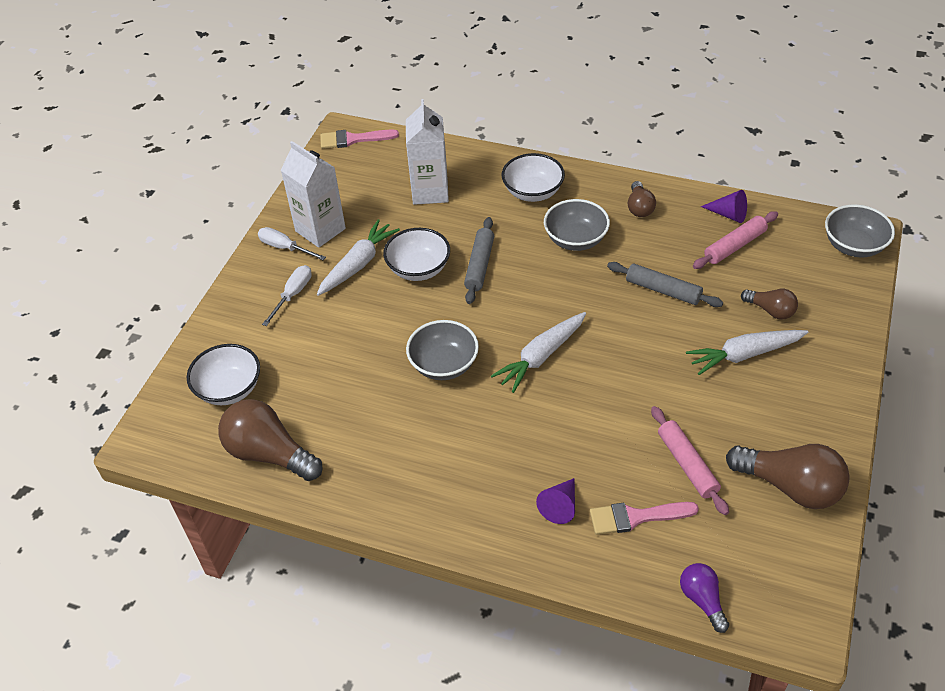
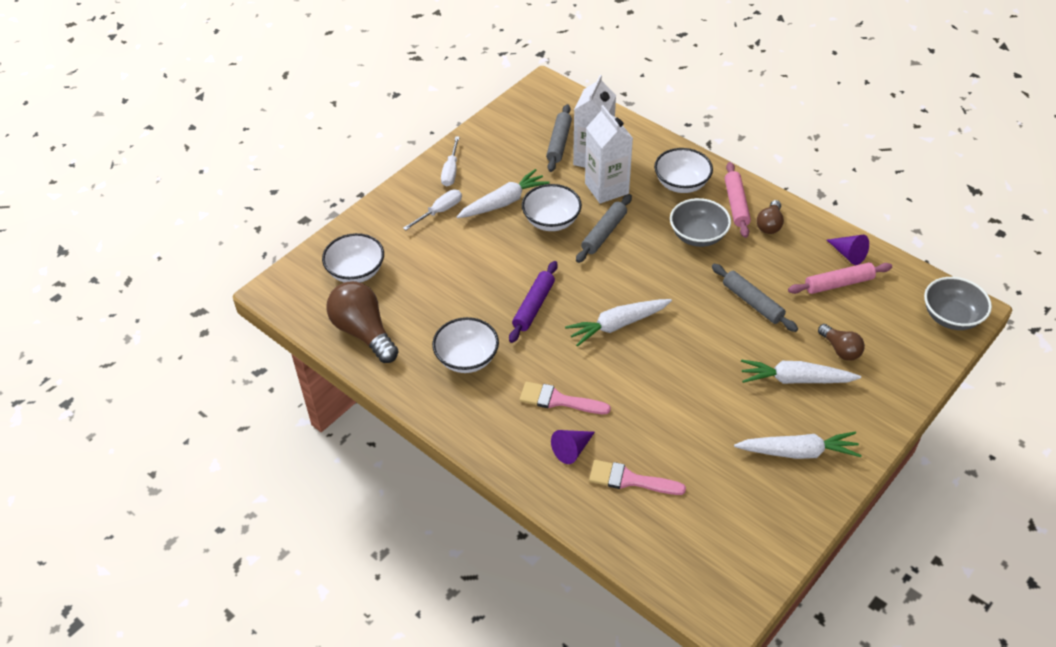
camera: 20 degrees right, 0 degrees up
(285, 248) = (451, 171): white screwdriver -> white screwdriver turned 135 degrees counterclockwise
(320, 230) = (486, 164): white carton -> white carton (606, 188)
(353, 139) = (550, 94): pink brush -> pink brush (558, 400)
(387, 186) = (559, 143): none -> grey rolling pin
(399, 445) = (467, 358): none -> white bowl
(444, 365) = (533, 306): grey bowl -> purple rolling pin
(687, 464) = (695, 453): pink rolling pin -> pink rolling pin (736, 204)
(702, 600) = (650, 563): purple light bulb -> none
(785, 428) = (798, 452): none -> white carrot
(790, 486) = (775, 501): brown light bulb -> none

